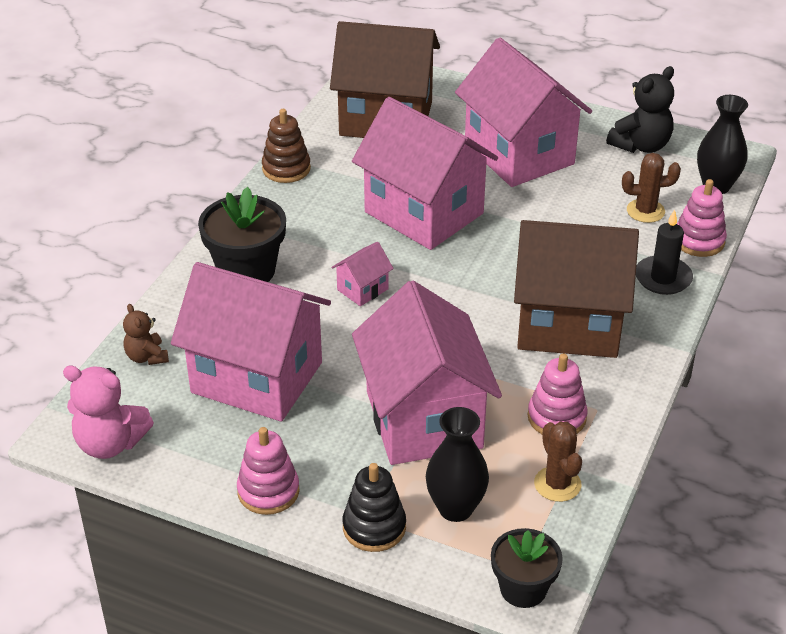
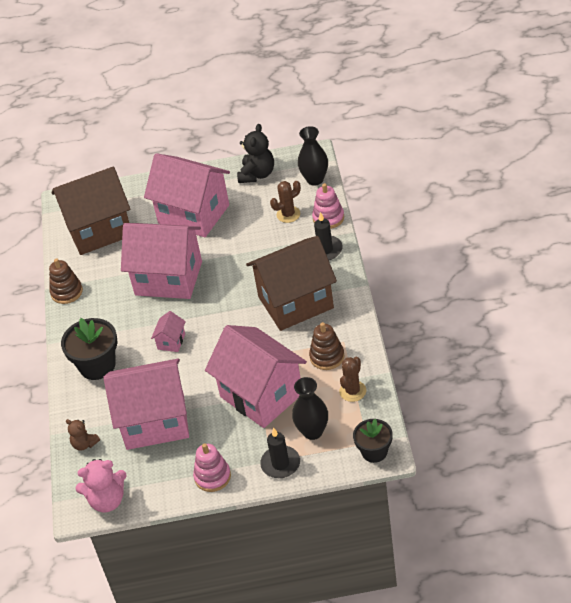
camera: 25 degrees left, 5 degrees up
(374, 527) = (280, 464): black stacking toy -> black candle
(556, 417) = (327, 357): pink stacking toy -> brown stacking toy
(557, 484) = (352, 391): brown cactus -> brown cactus turned 75 degrees clockwise

